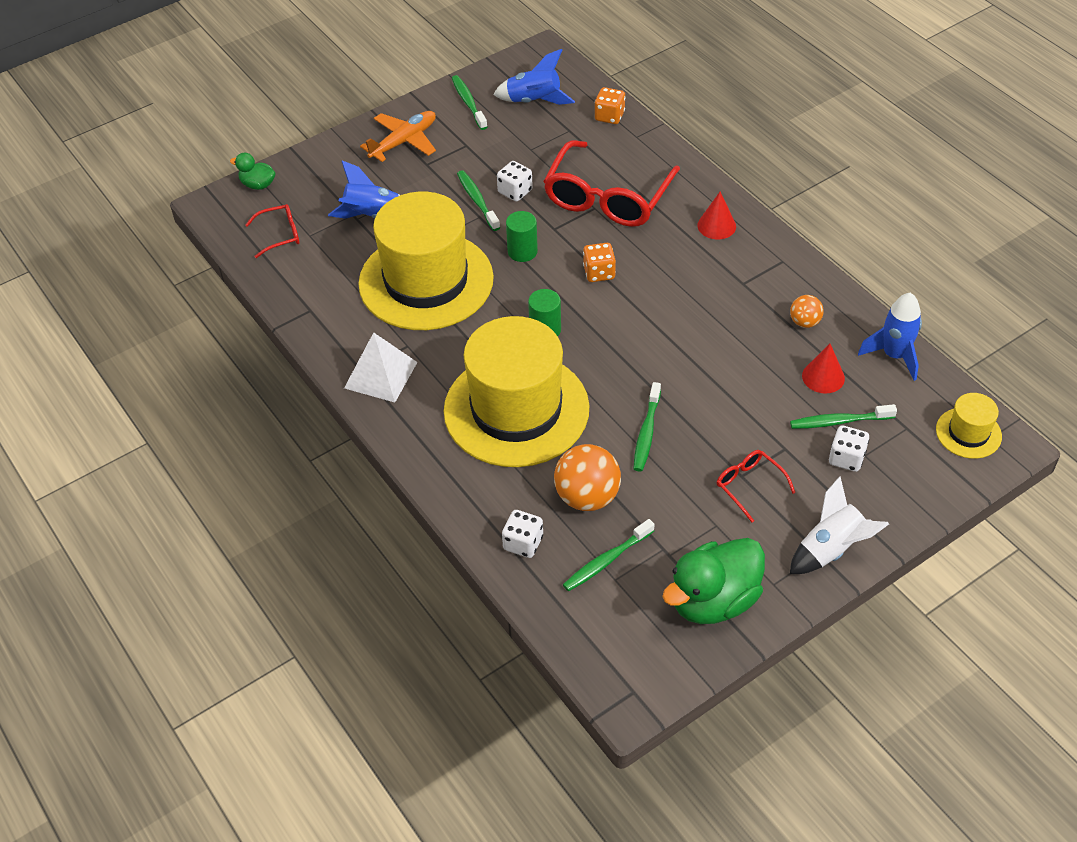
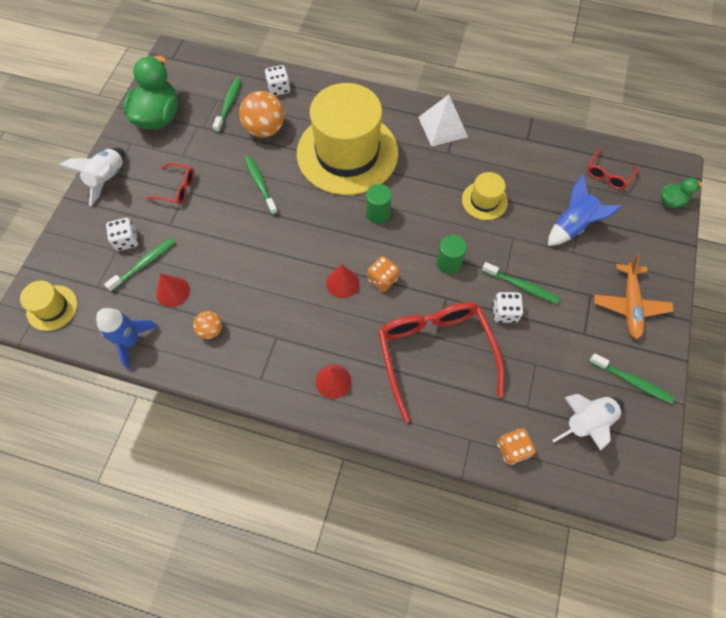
camera: 140 degrees right, 15 degrees up
(426, 281) = (484, 200): yellow hat -> yellow hat, size x0.43
(534, 101) = (586, 422): blue rocket -> white rocket
(640, 291) = (342, 283): none -> red cone

